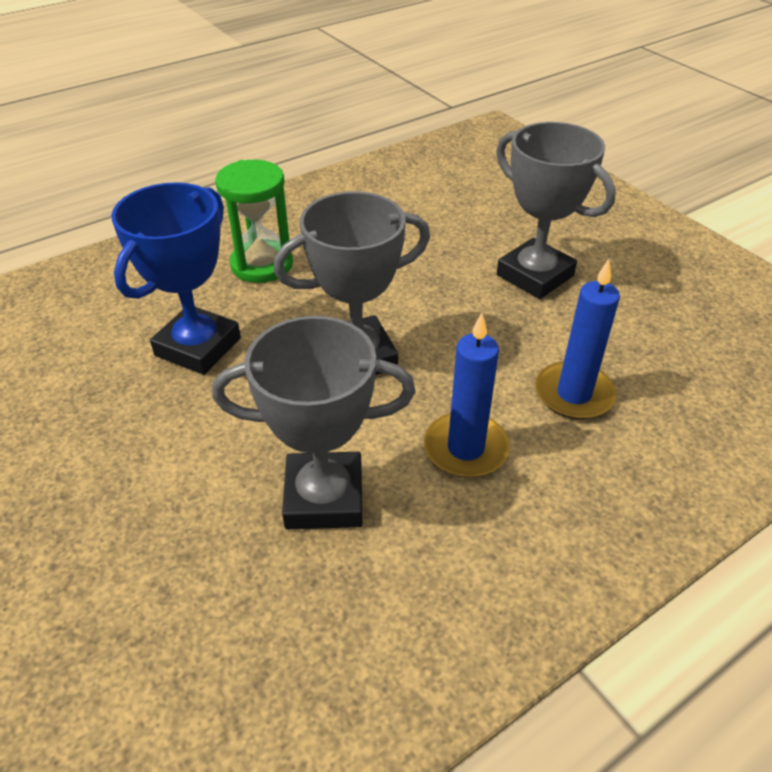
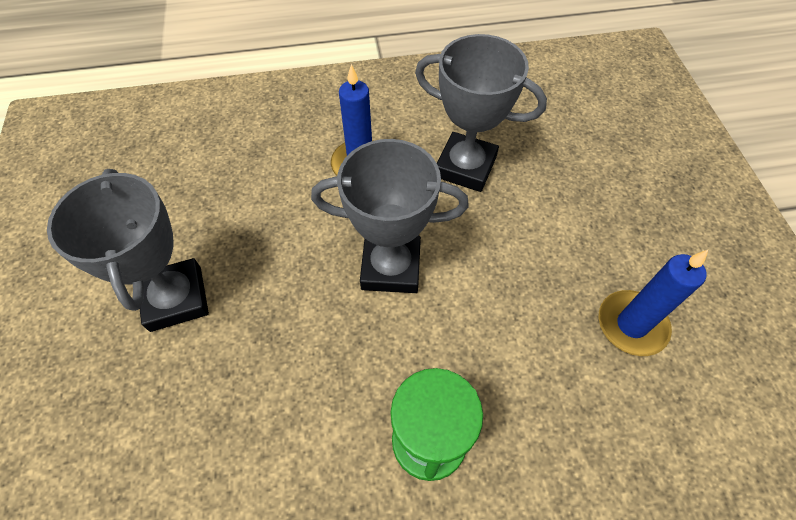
camera: 155 degrees left, 15 degrees up
(198, 347) = (524, 336): blue trophy -> none
(574, 394) = (260, 174): blue candle -> blue candle (631, 325)

